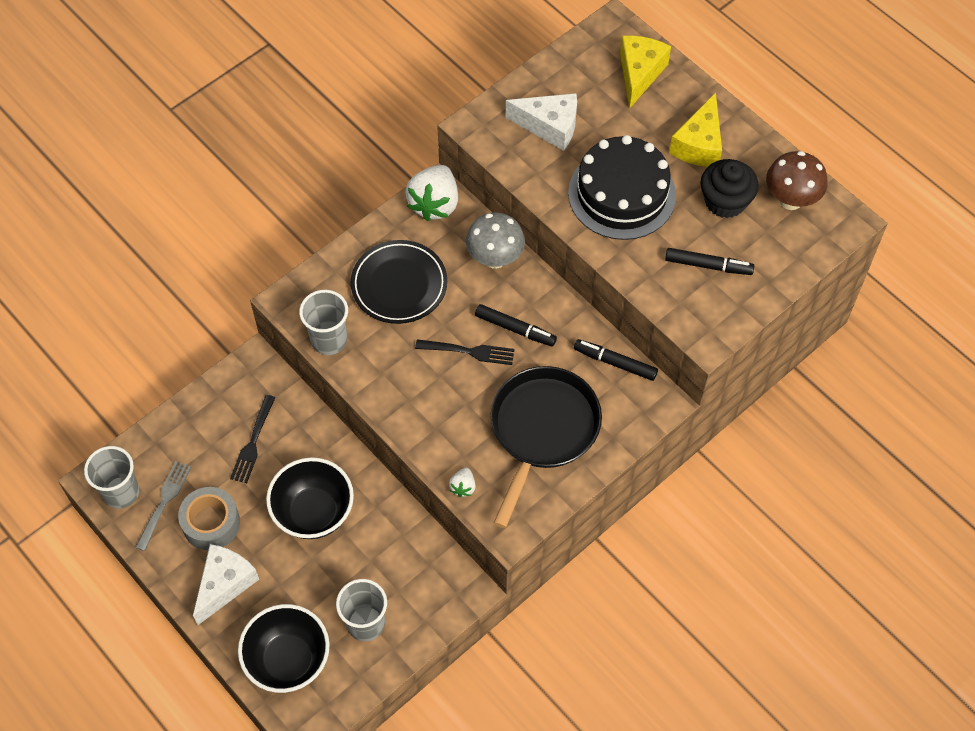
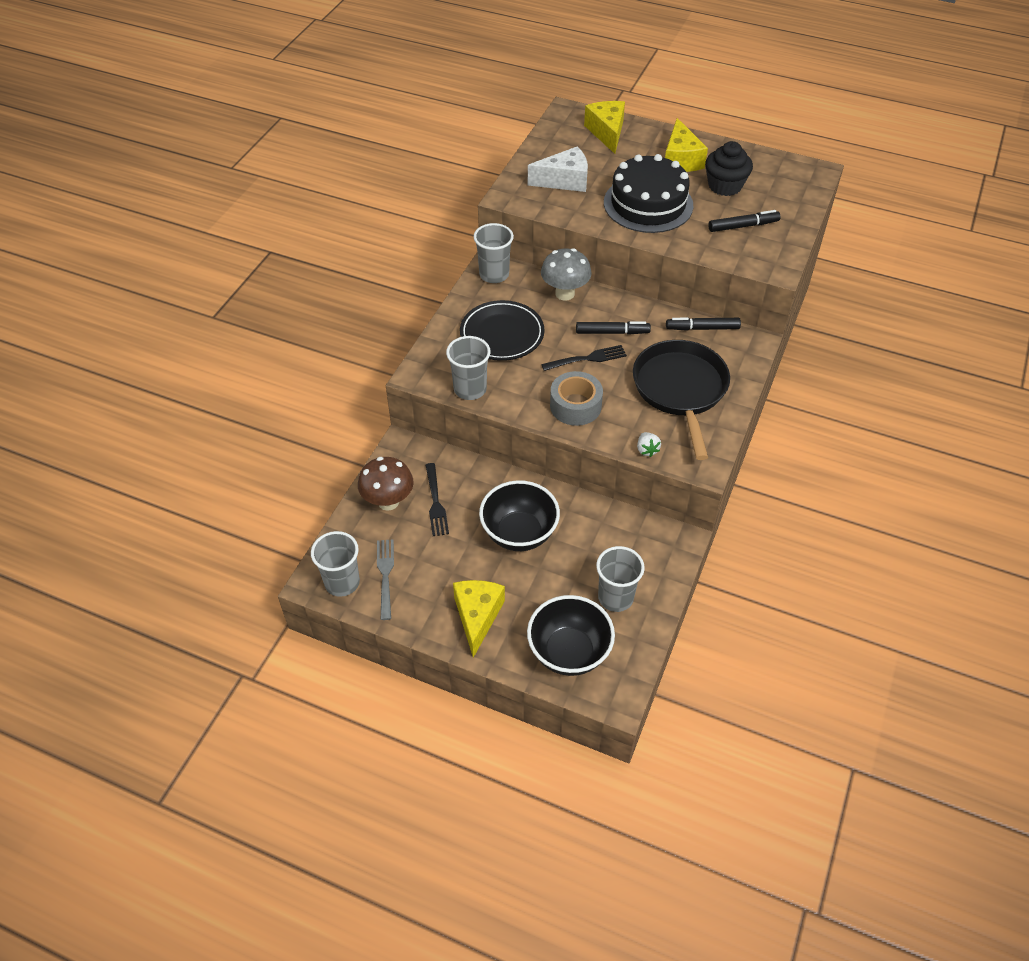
camera: 25 degrees left, 10 degrees down
(211, 523) = (436, 575): grey tape -> grey tape (575, 406)
(225, 584) = (477, 616): white cheese -> yellow cheese
(434, 204) = (494, 274): white strawberry -> grey cup
(790, 200) = (769, 171): brown mushroom -> brown mushroom (388, 501)

